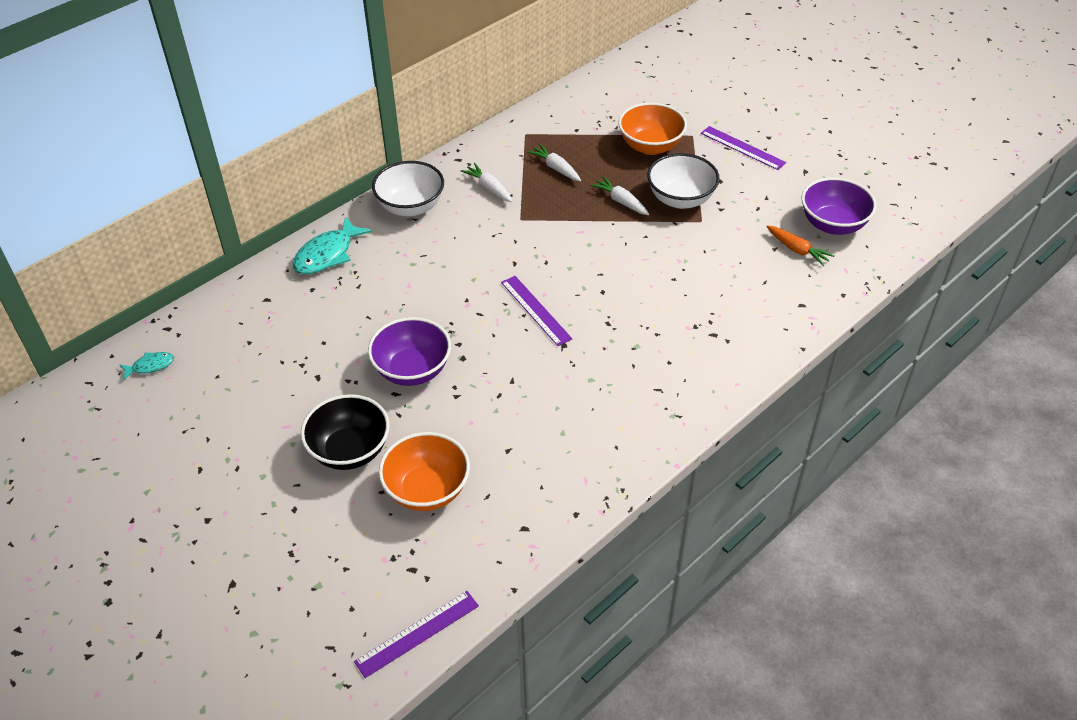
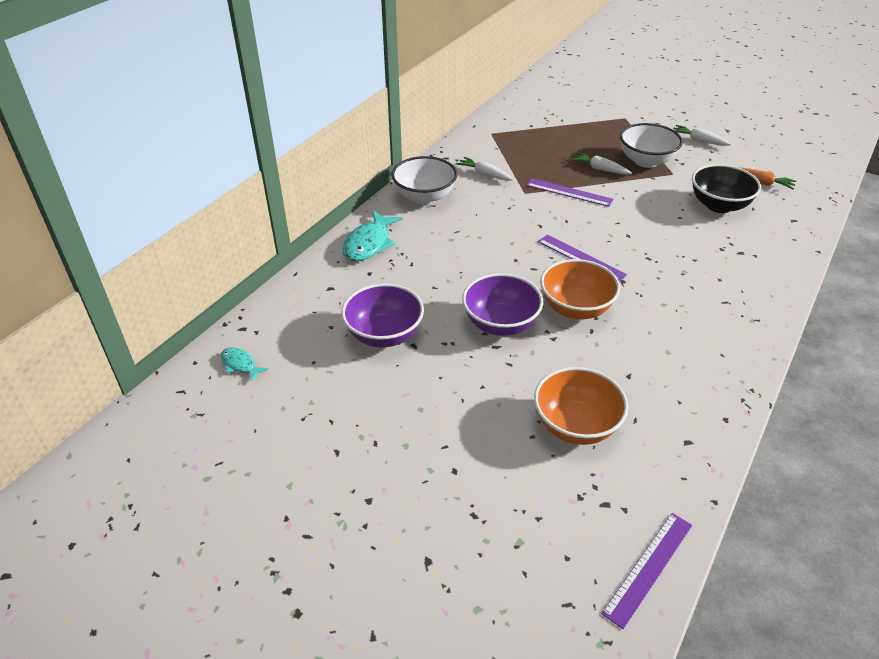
camera: 15 degrees left, 5 degrees down
(150, 366) = (240, 364): turquoise fish -> turquoise fish turned 105 degrees counterclockwise
(350, 451) = (480, 404): black bowl -> black bowl (719, 205)
(556, 168) = (531, 153): white carrot -> white carrot (698, 140)
(650, 146) = (597, 129): orange bowl -> orange bowl (575, 308)
(742, 148) = (669, 121): purple ruler -> purple ruler (569, 192)
(833, 224) = (775, 162): purple bowl -> purple bowl (384, 335)

